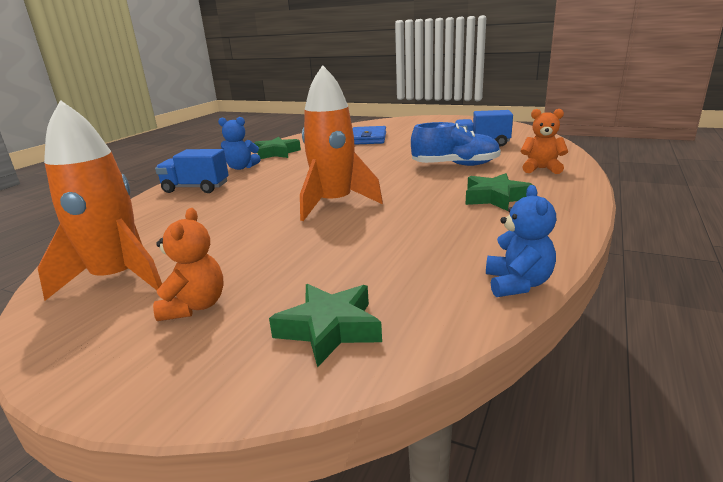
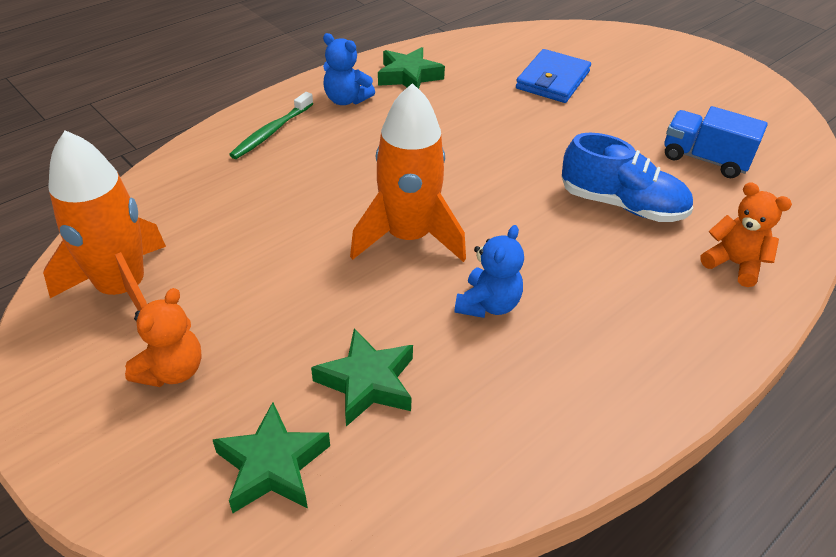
camera: 20 degrees right, 20 degrees up
(196, 188) = (271, 132): blue truck -> green toothbrush
(495, 198) = (612, 308): green star -> green star (367, 383)
(517, 284) = (502, 487): blue teddy bear -> blue teddy bear (488, 304)

